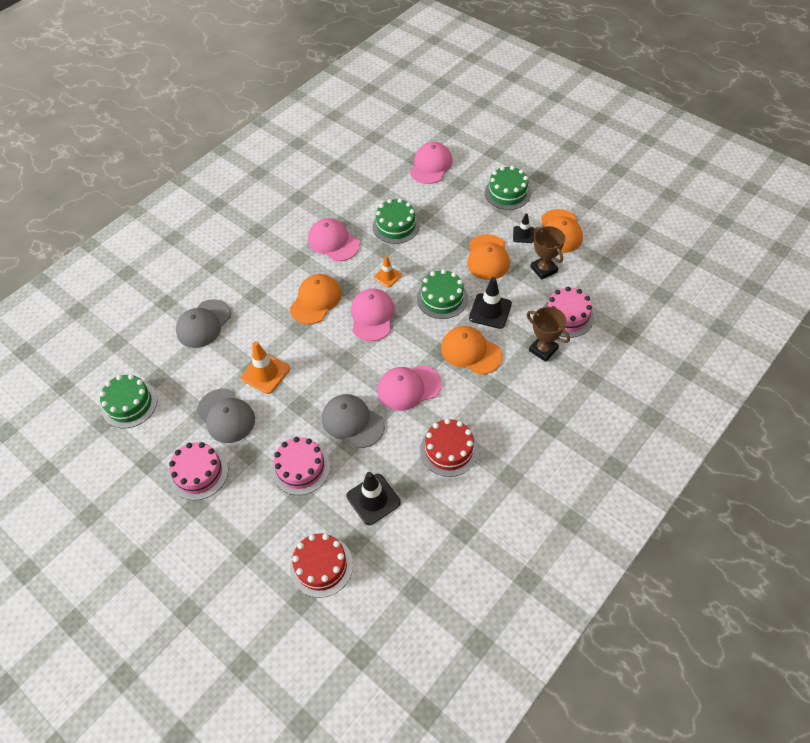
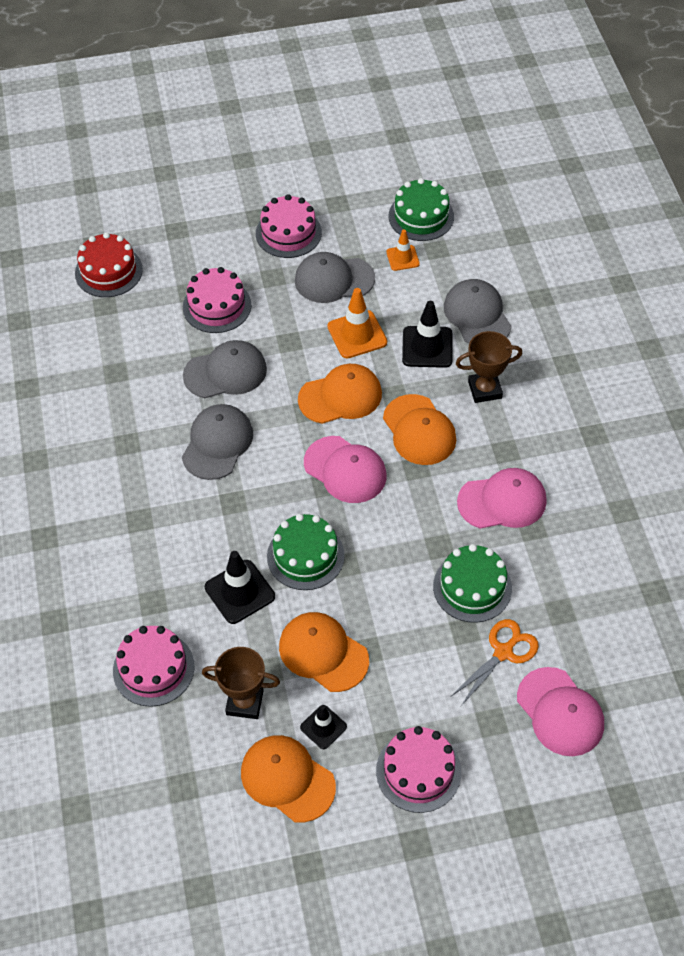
camera: 125 degrees right, 0 degrees up
(373, 499) = (128, 341): black traffic cone -> black traffic cone (427, 347)
(387, 276) = (392, 522): orange traffic cone -> orange traffic cone (402, 258)
(409, 387) = (217, 443): pink cap -> grey cap
(420, 197) = (503, 652): none -> orange scissors
(449, 450) = (113, 430): red cake -> none
(471, 352) = (204, 531): orange cap -> orange cap (340, 396)
(507, 193) = (418, 771): green cake -> pink cake
(543, 349) = (136, 604): brown trophy -> brown trophy (485, 390)

